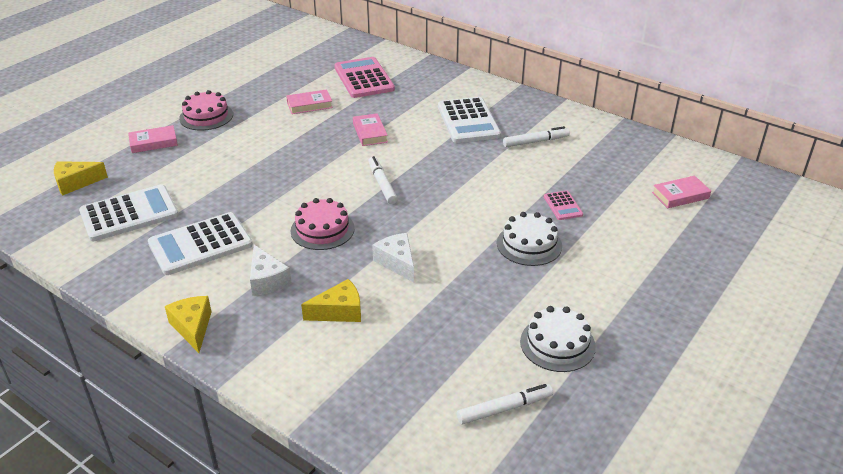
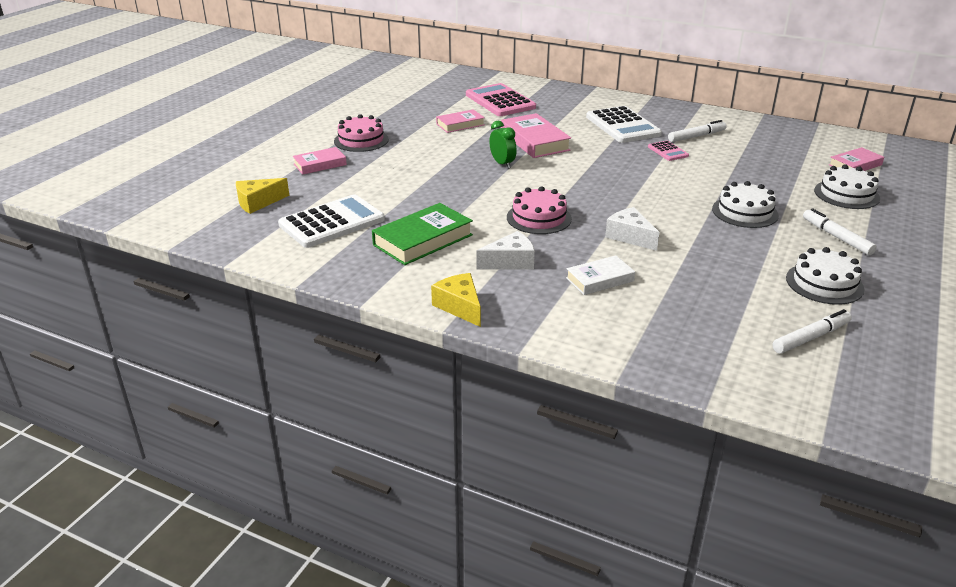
camera: 10 degrees left, 5 degrees down
(200, 244) = (423, 240): white calculator -> green book
(267, 280) = (510, 262): white cheese -> white cheese turned 75 degrees counterclockwise
(323, 158) = (502, 164): none -> green clock
(339, 311) = (599, 279): yellow cheese -> white book
(370, 133) = (534, 141): pink book -> pink book, size x1.60
(382, 184) = (573, 179): white marker -> white marker (836, 237)
(562, 206) = (755, 181): pink calculator -> pink calculator (667, 151)
(648, 233) = (846, 194): none -> white cake

